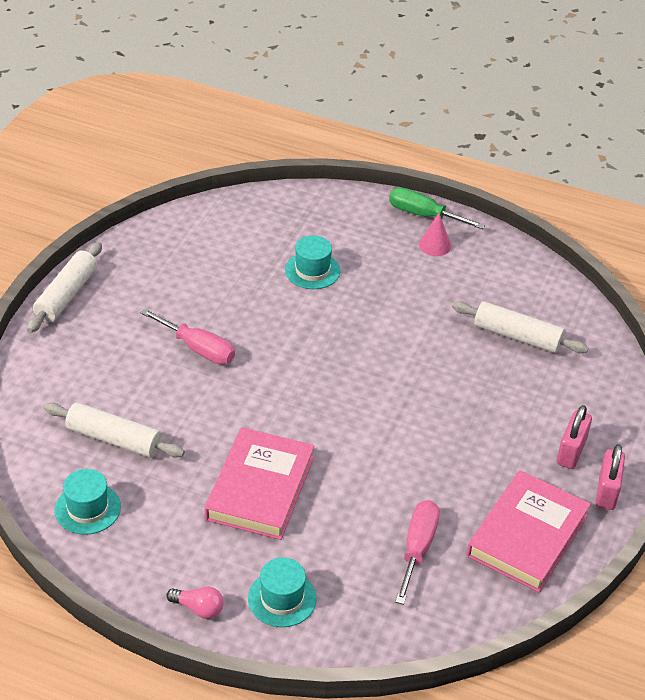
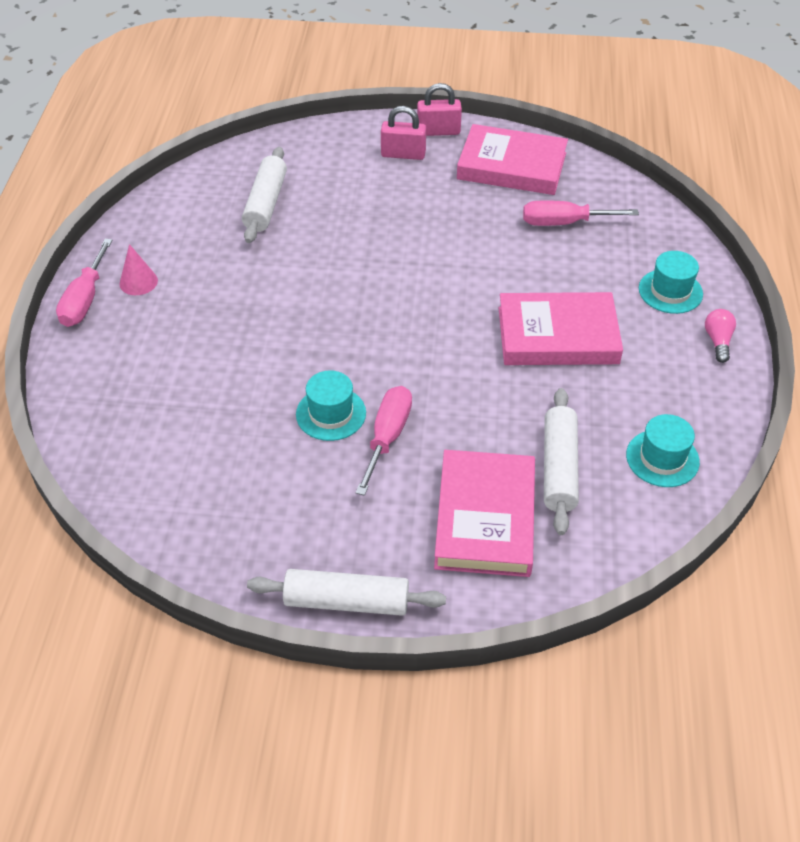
camera: 105 degrees left, 5 degrees up
(92, 381) = (485, 518): none -> pink book
(312, 270) = (215, 371): turquoise hat -> turquoise hat (331, 413)
(424, 215) = (85, 300): green screwdriver -> pink screwdriver

